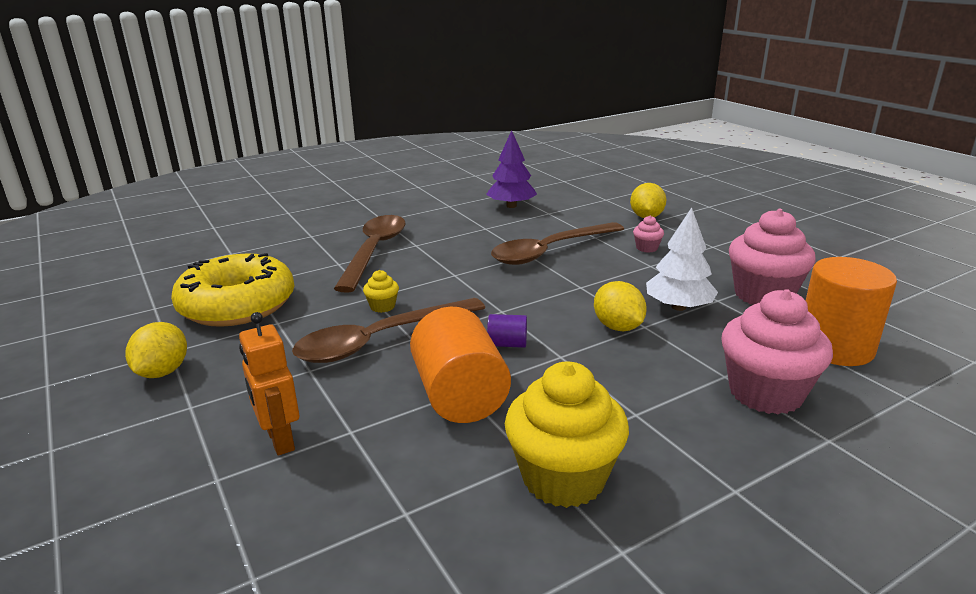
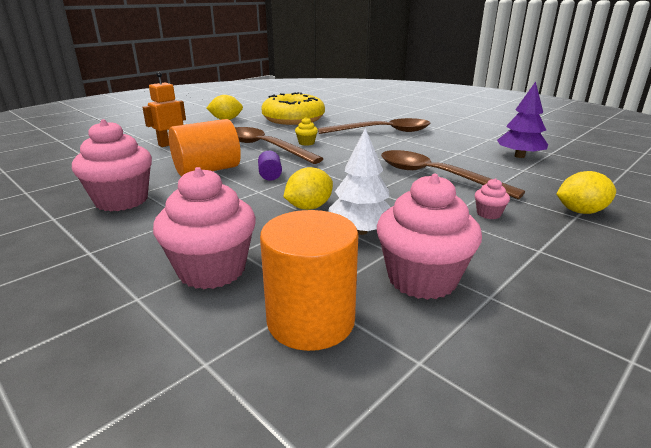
camera: 75 degrees right, 0 degrees up
(563, 478) = (121, 200): yellow cupcake -> pink cupcake

